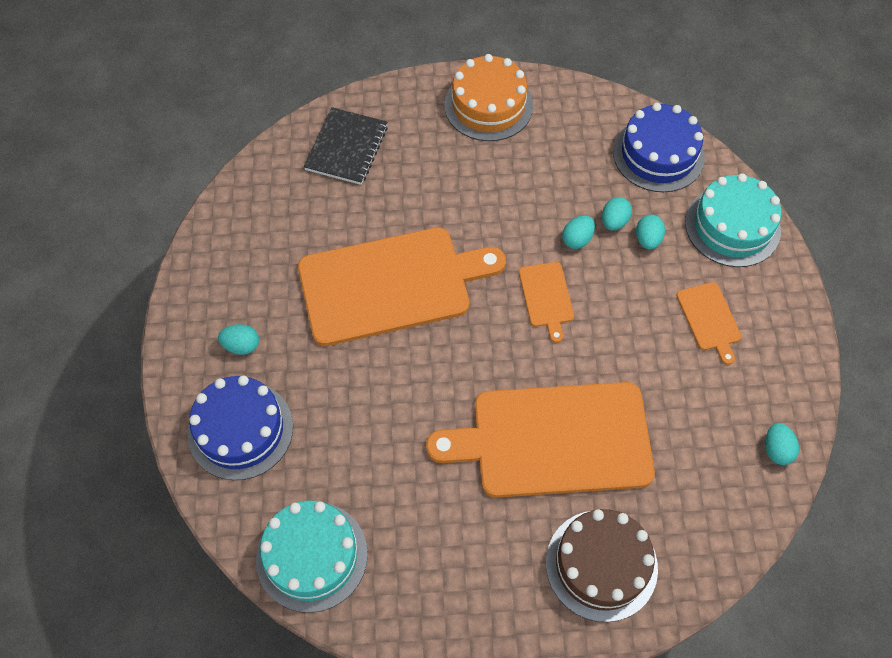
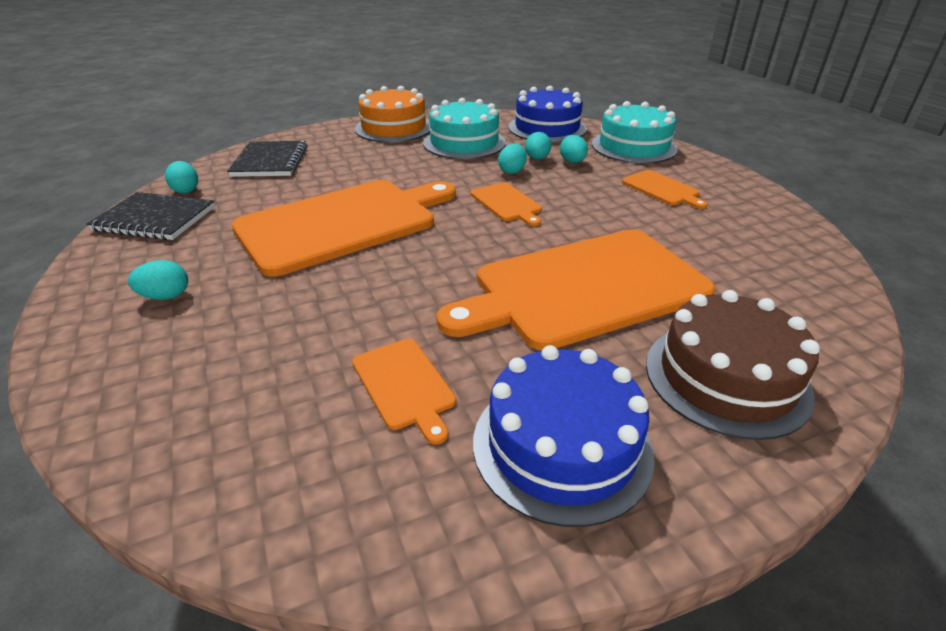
camera: 20 degrees left, 25 degrees down
(236, 228) = (155, 219): none -> black notebook
(240, 430) = (168, 370): blue cake -> blue cake (561, 445)
(311, 556) = (310, 487): turquoise cake -> turquoise cake (464, 143)
(386, 496) = (404, 385): none -> orange cutting board
(776, 450) = (803, 246): turquoise egg -> turquoise egg (186, 190)

